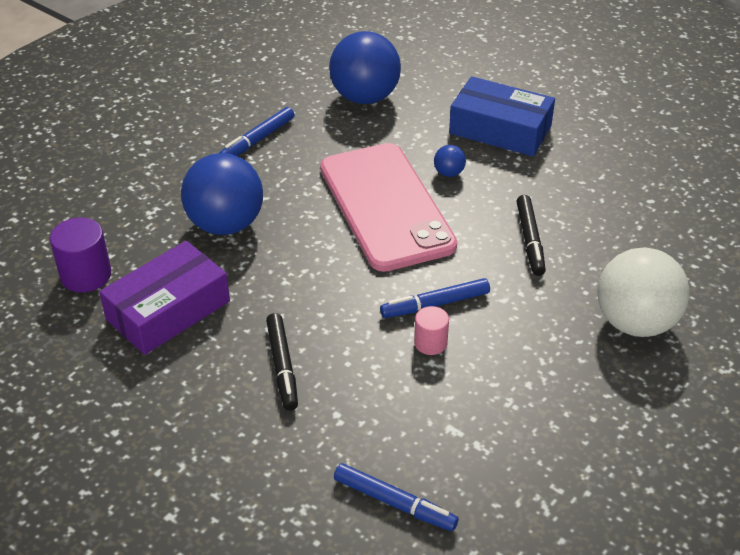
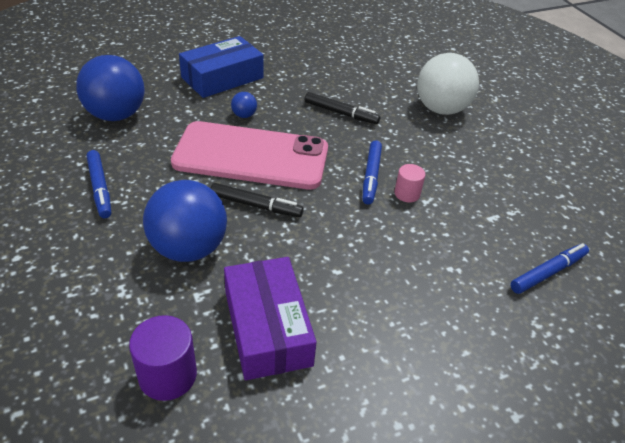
camera: 65 degrees left, 0 degrees up
(282, 366) = (383, 279): black marker -> black marker (256, 205)

